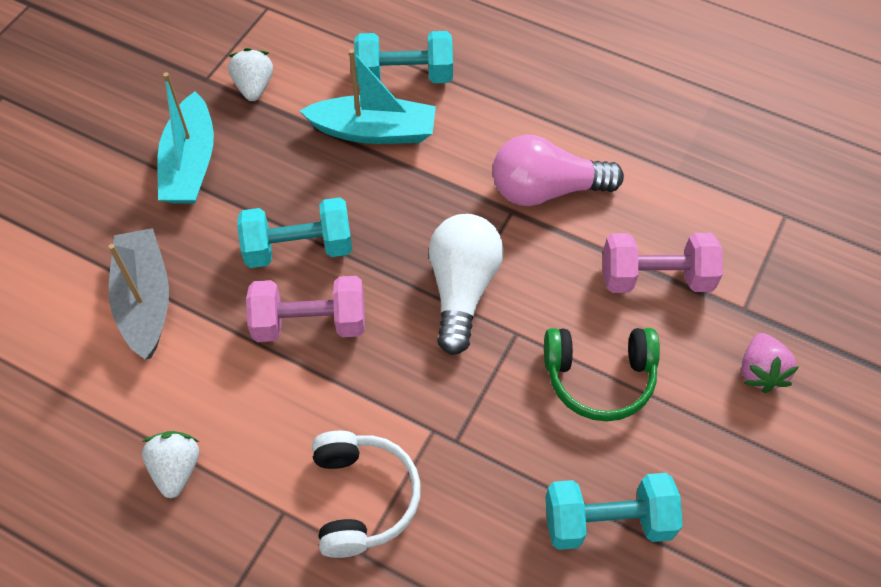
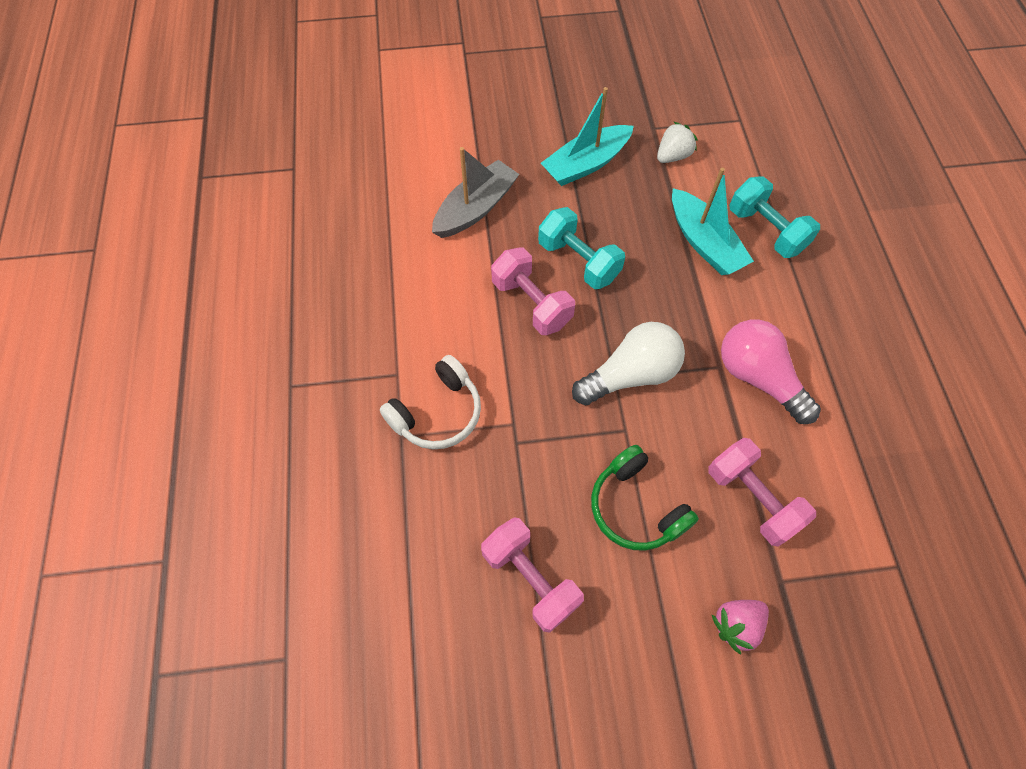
camera: 55 degrees right, 5 degrees up
(176, 469) = (383, 300): white strawberry -> none
(607, 521) = (530, 578): turquoise dumbbell -> pink dumbbell

